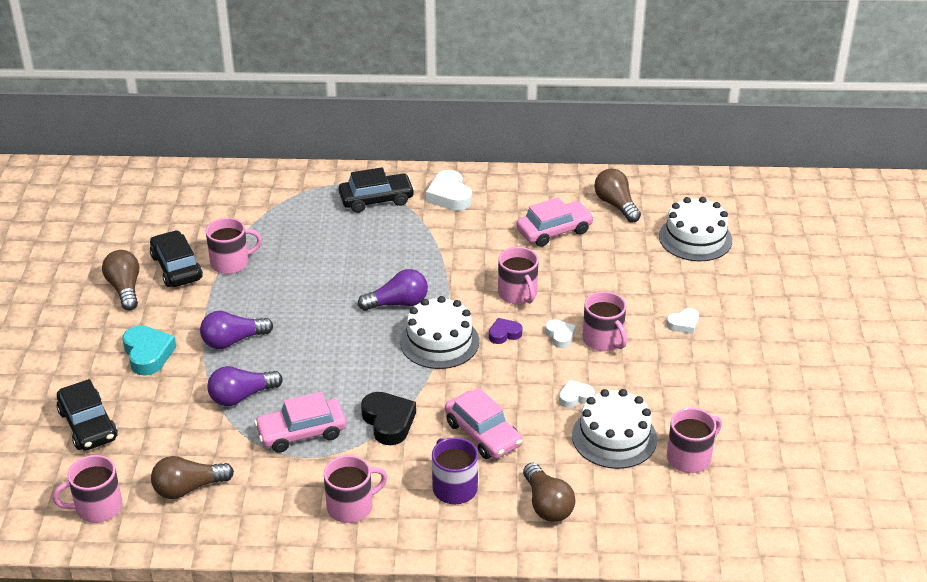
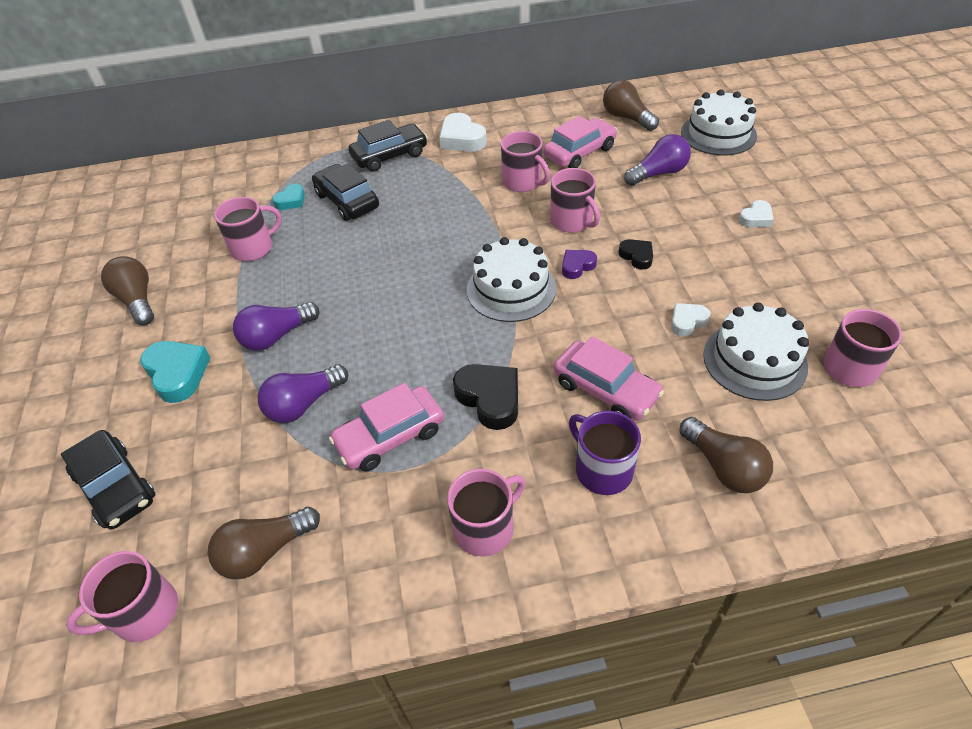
camera: 10 degrees left, 10 degrees up
(176, 267) = (193, 265): black car -> black car (347, 201)
(274, 226) = (291, 201): none -> turquoise heart
(398, 303) = (449, 256): purple light bulb -> purple light bulb (658, 173)
(560, 336) = (637, 256): white heart -> black heart
(603, 340) = (684, 251): pink mug -> pink mug (523, 182)

